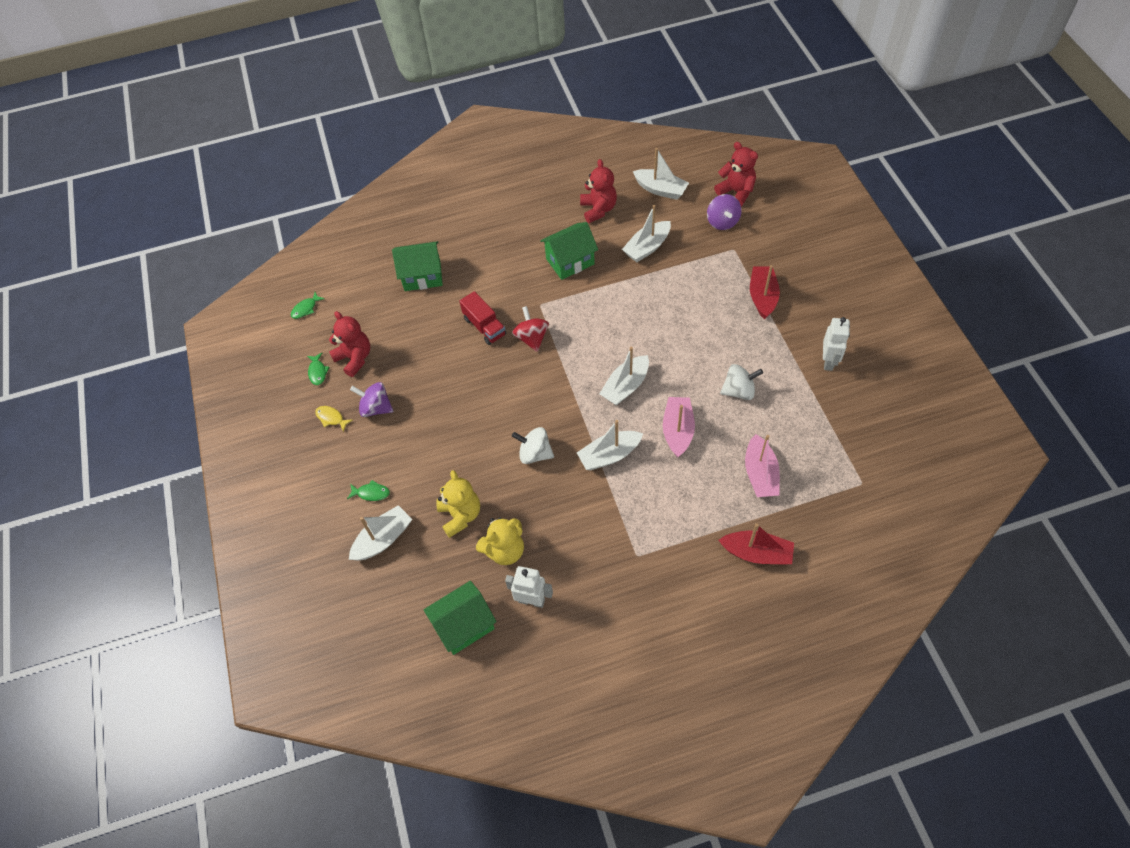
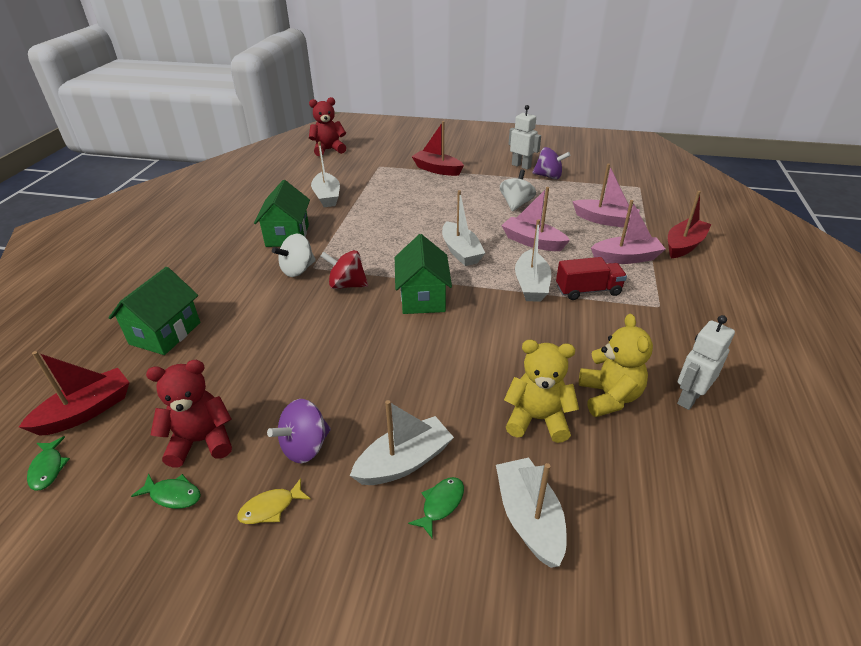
camera: 65 degrees left, 20 degrees down
(346, 292) = (86, 411): none -> red boat
(464, 625) = (709, 474): green house -> green house (422, 298)
(484, 326) = (294, 311): red truck -> red truck (588, 290)
(535, 453) = (492, 330): white spinning top -> white spinning top (298, 270)
(598, 209) = (253, 204): red teddy bear -> none
(660, 189) = (279, 174): white boat -> white boat (404, 462)
(699, 511) = (626, 258): none -> pink boat
(722, 222) = (348, 162): purple spinning top -> purple spinning top (548, 176)

